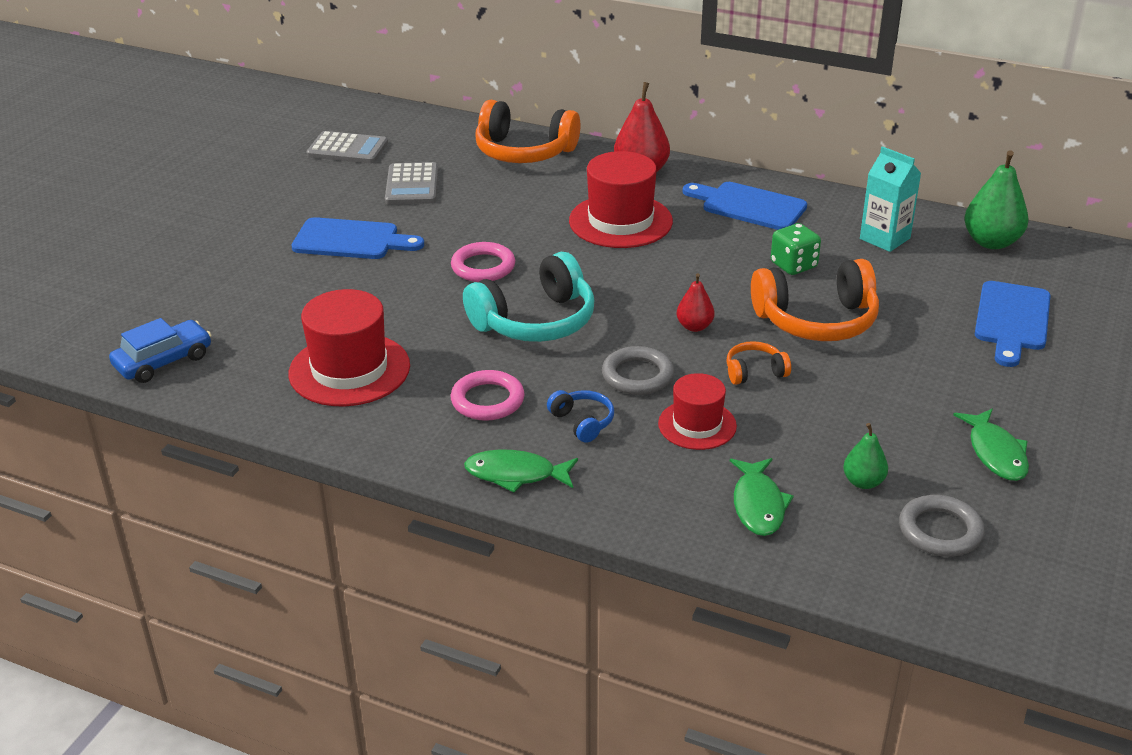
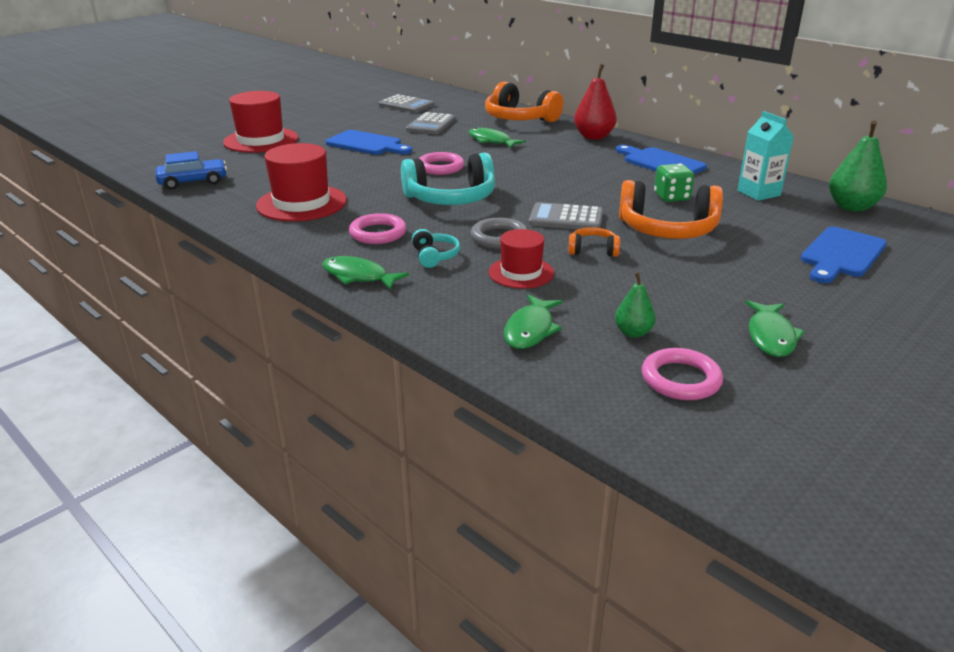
camera: 20 degrees right, 5 degrees down
(515, 203) = (491, 141): none -> green fish
(582, 422) = (435, 256): blue headphones -> turquoise headphones
(620, 221) = (557, 158): red hat -> red hat (261, 140)
(694, 326) = (566, 218): red pear -> grey calculator
(940, 531) = (680, 379): grey ring -> pink ring

